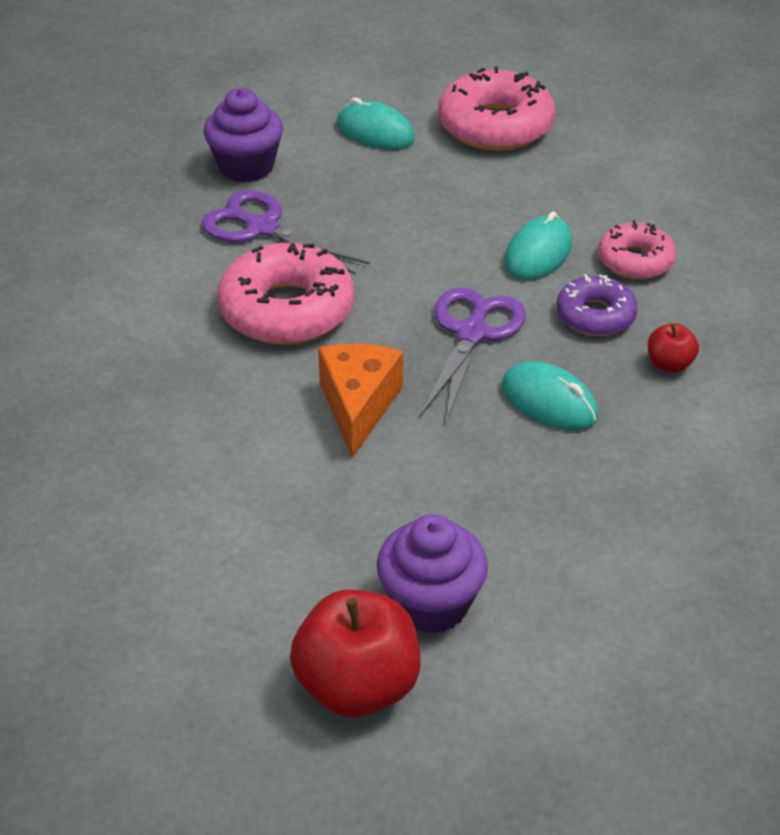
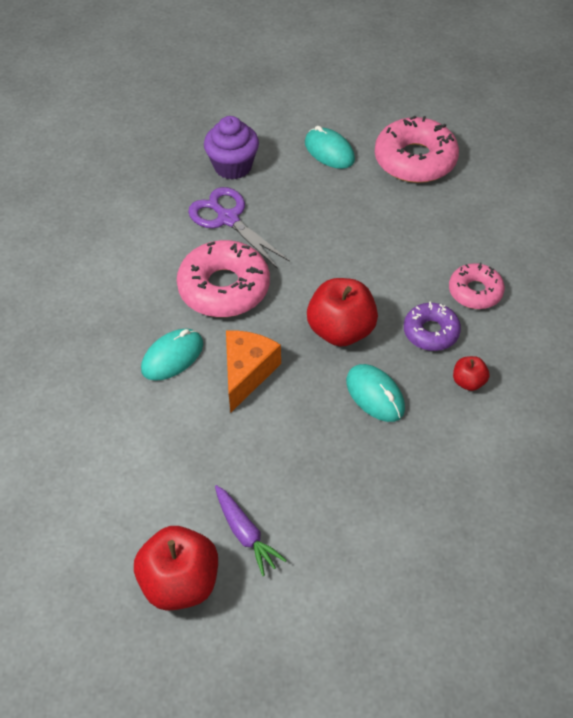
camera: 15 degrees right, 10 degrees up
(430, 604) = (245, 533): purple cupcake -> purple carrot
(472, 334) = (341, 330): purple scissors -> red apple
(538, 253) = (408, 273): turquoise mouse -> turquoise mouse (172, 357)

